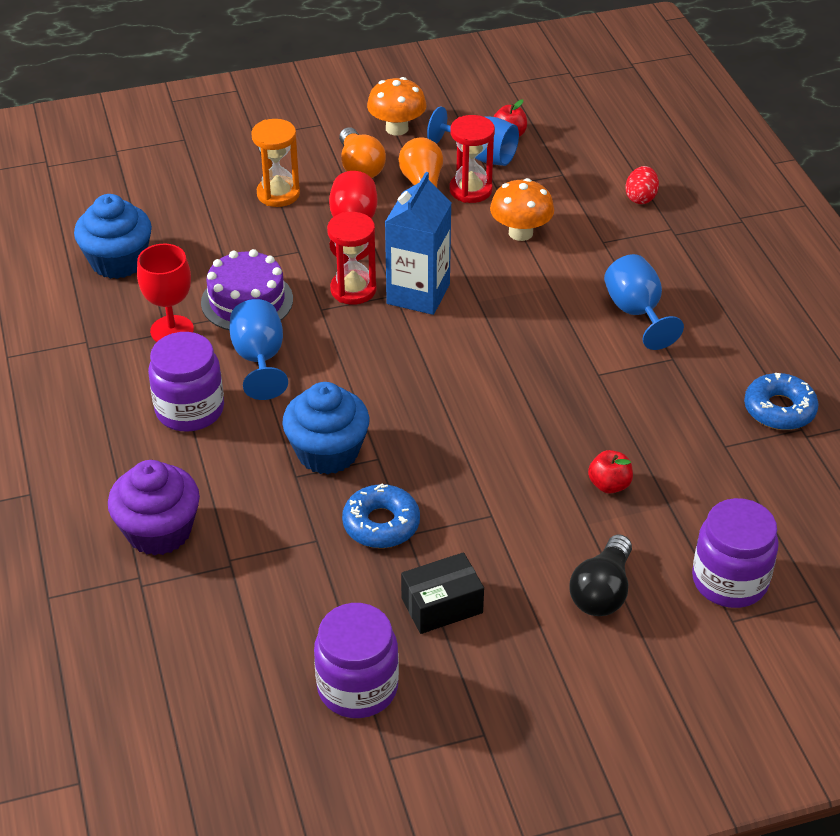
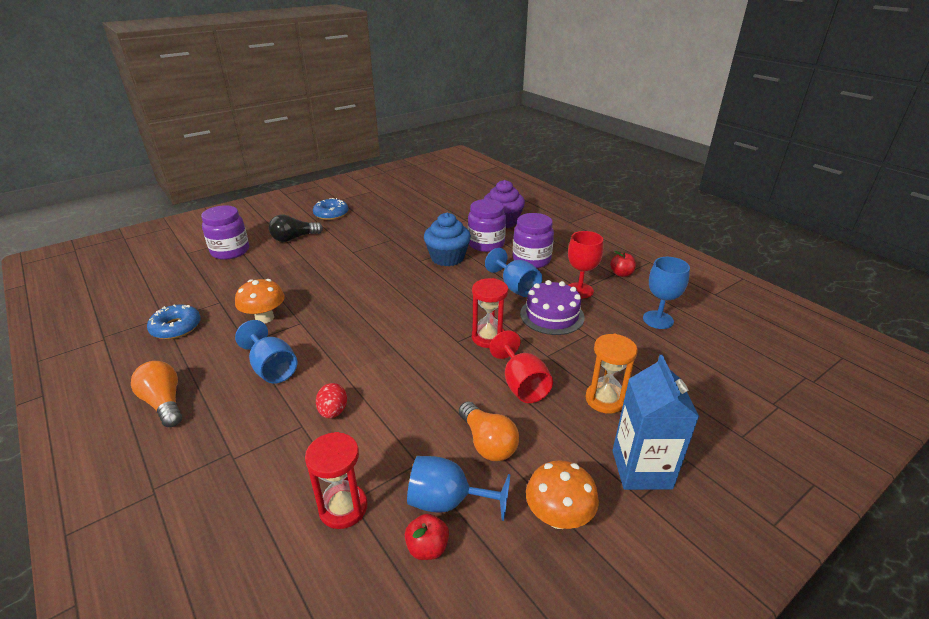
camera: 160 degrees right, 10 degrees down
(118, 261) = (658, 320): blue cupcake -> blue goblet
(357, 687) = (391, 201): purple jar -> purple jar (486, 244)
(360, 167) = (559, 449): orange light bulb -> orange light bulb (164, 403)
(381, 524) = (405, 240): blue donut -> blue donut (331, 214)
(418, 294) = (441, 345): blue carton -> blue carton (641, 469)
(442, 605) = (366, 223): black box -> none
(470, 190) = (440, 451): red hourglass -> red hourglass (343, 508)
(520, 233) = (379, 415): orange mushroom -> orange mushroom (264, 318)
(602, 591) = (294, 238): black light bulb -> black light bulb turned 120 degrees counterclockwise
(609, 485) = (291, 273): red apple -> red apple (621, 274)
(640, 198) = (263, 490): red egg -> red egg (333, 411)

